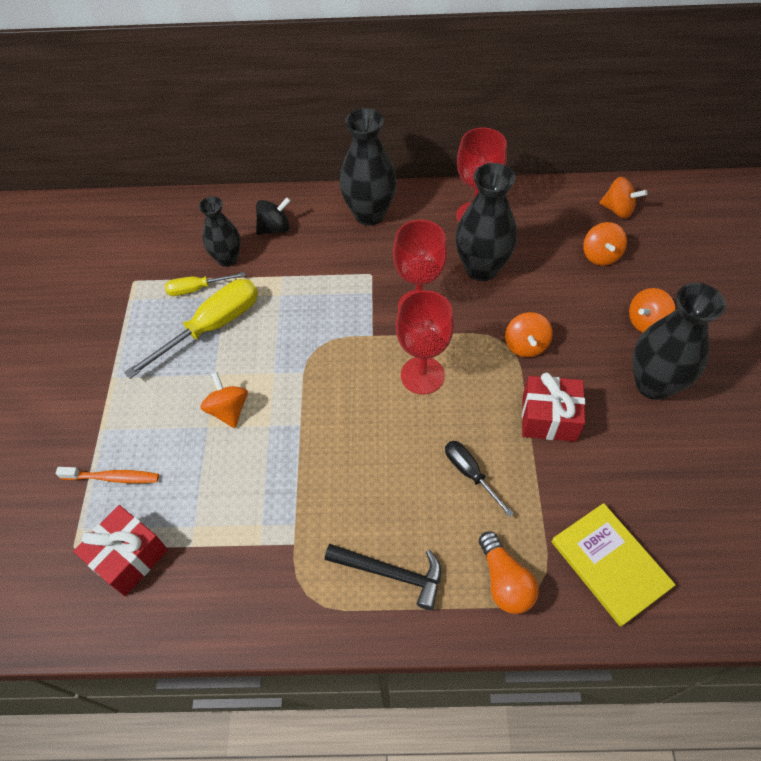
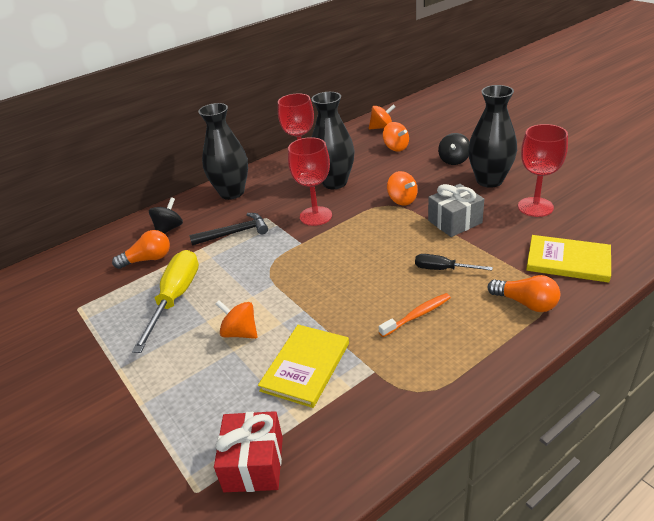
camera: 35 degrees left, 20 degrees down
(113, 477) = (184, 426): orange toothbrush -> orange toothbrush (417, 315)
(197, 289) = (140, 285): yellow screwdriver -> none
(227, 259) = (148, 259): black vase -> orange light bulb
(245, 492) = (305, 367): none -> yellow book
(391, 573) = (457, 343): black hammer -> black hammer (234, 233)
(422, 375) = (357, 243): red goblet -> red goblet (535, 207)
(549, 418) = (455, 222): red gift -> grey gift
(646, 322) = (454, 160): orange spinning top -> black spinning top

